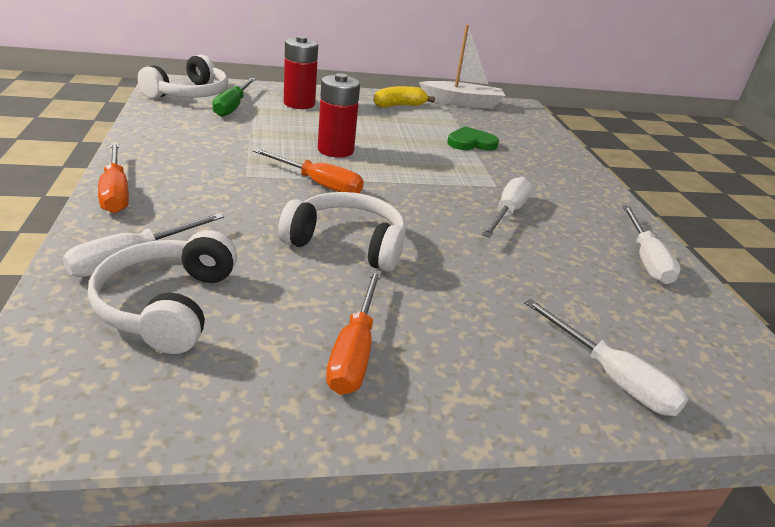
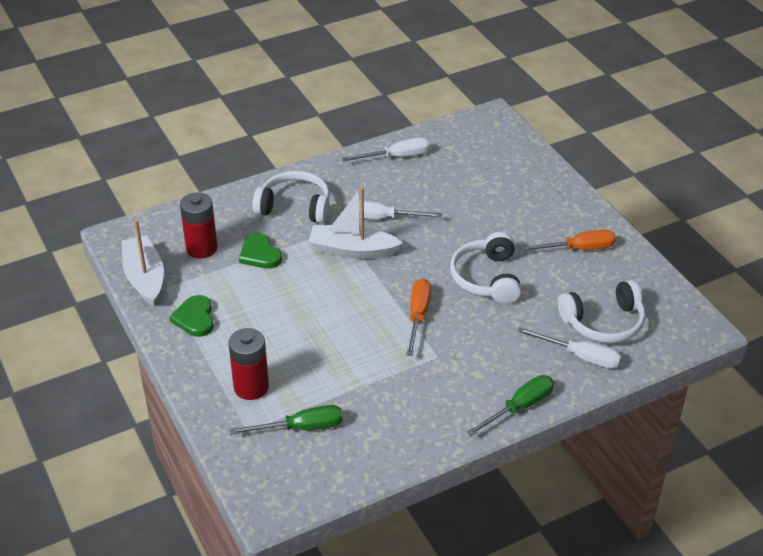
camera: 105 degrees left, 10 degrees up
(115, 192) = (519, 407): orange screwdriver -> green screwdriver
(189, 94) = (292, 475): white headphones -> white headphones (295, 207)
(335, 150) = (347, 326): red battery -> red battery (201, 248)
(399, 106) = (195, 318): yellow banana -> green heart
(454, 182) = (352, 250): none -> white boat
(611, 377) = (526, 168): white screwdriver -> none

